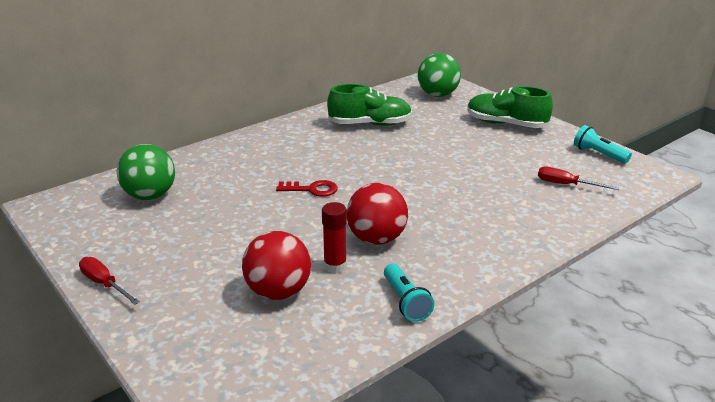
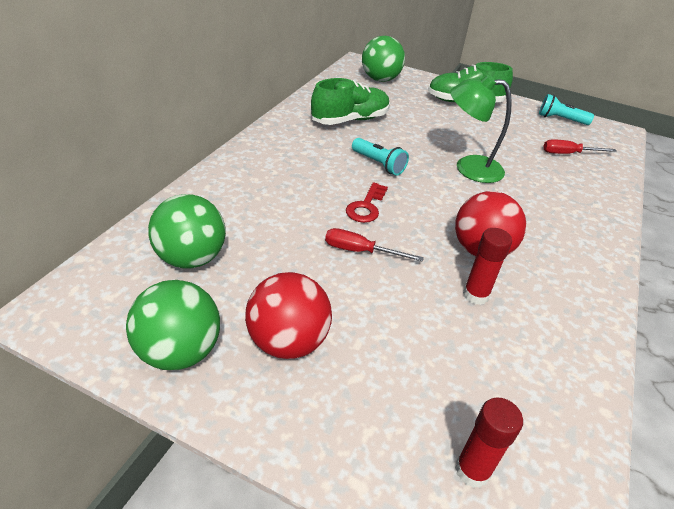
camera: 30 degrees left, 10 degrees up
(94, 245) = (179, 352): none -> green ball
(104, 284) = (245, 409): red screwdriver -> red screwdriver (360, 251)
(211, 358) = (472, 470): none -> red glue stick
(278, 292) = (454, 347): red ball -> red ball (288, 342)
(312, 189) = (366, 207): red key -> red key turned 135 degrees clockwise
(405, 301) = (576, 317): turquoise flashlight -> turquoise flashlight (378, 164)
(441, 178) = (469, 168): none -> green lamp

